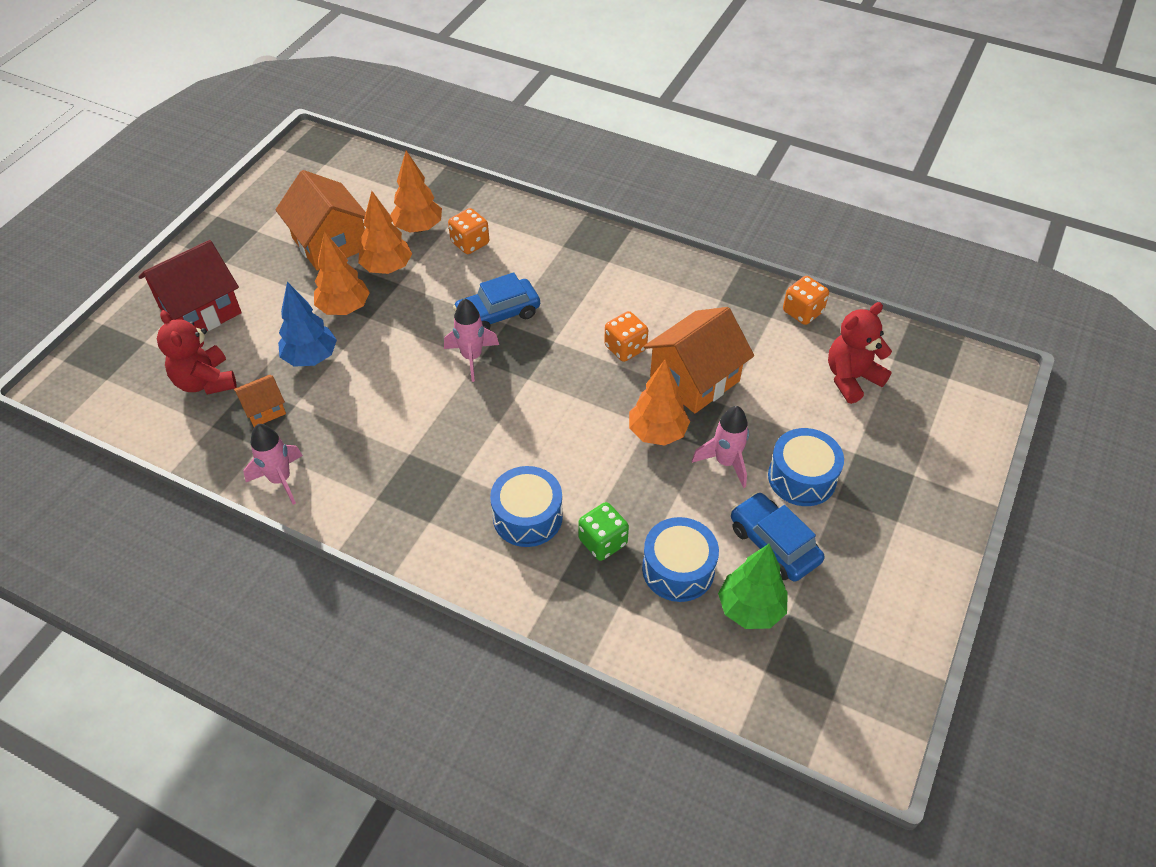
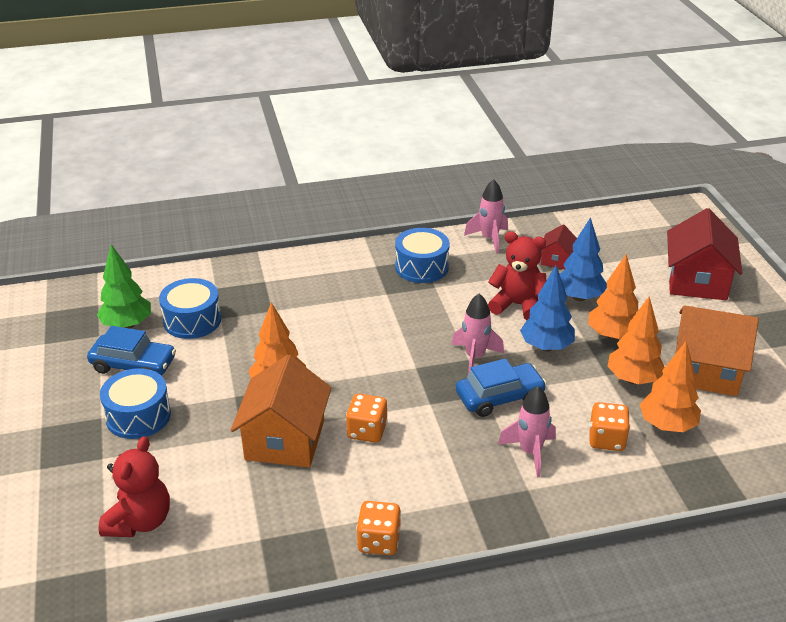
camera: 140 degrees right, 15 degrees down
(205, 381) = (616, 253): red teddy bear -> red teddy bear (517, 305)
(264, 409) = (557, 260): orange house -> red house
(406, 331) = (546, 347): none -> blue tree
(498, 314) = (499, 397): blue car -> blue car turned 45 degrees clockwise
(527, 516) = (318, 296): blue drum -> blue drum (421, 267)
(602, 542) = (256, 309): green dice -> none
(725, 462) = (208, 395): pink rocket -> pink rocket (530, 452)
(802, 312) = (232, 564): orange dice -> orange dice (379, 541)

